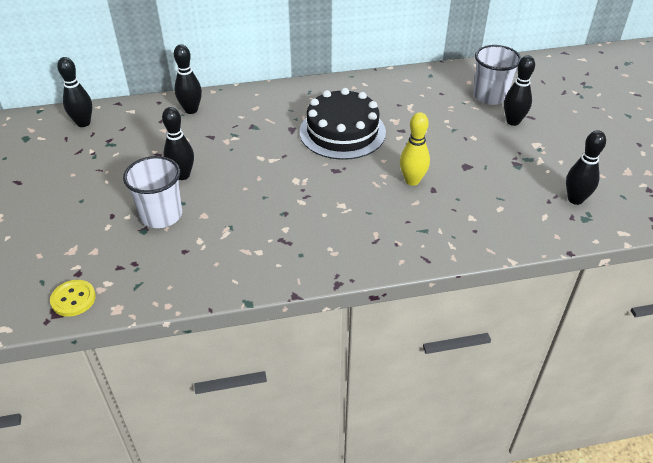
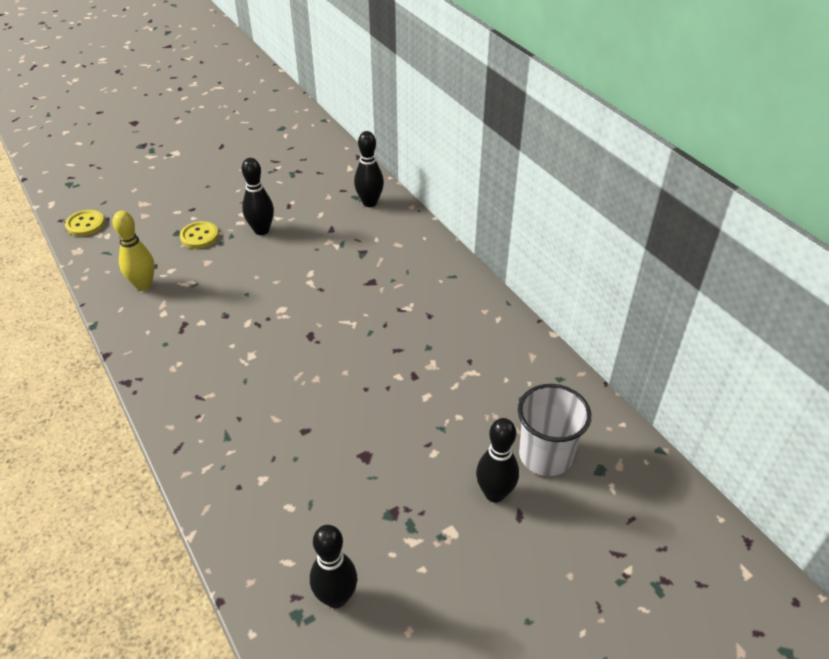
camera: 70 degrees right, 0 degrees up
(83, 123) = (316, 148): black bowling pin -> none
(161, 215) = (199, 236): white cup -> yellow button
(342, 132) = (385, 323): black cake -> none
(412, 180) = (315, 407): yellow bowling pin -> yellow bowling pin (143, 285)

